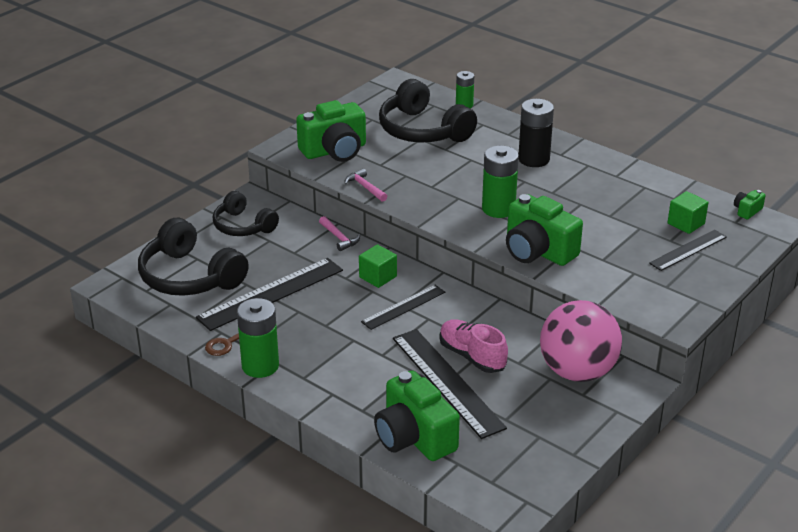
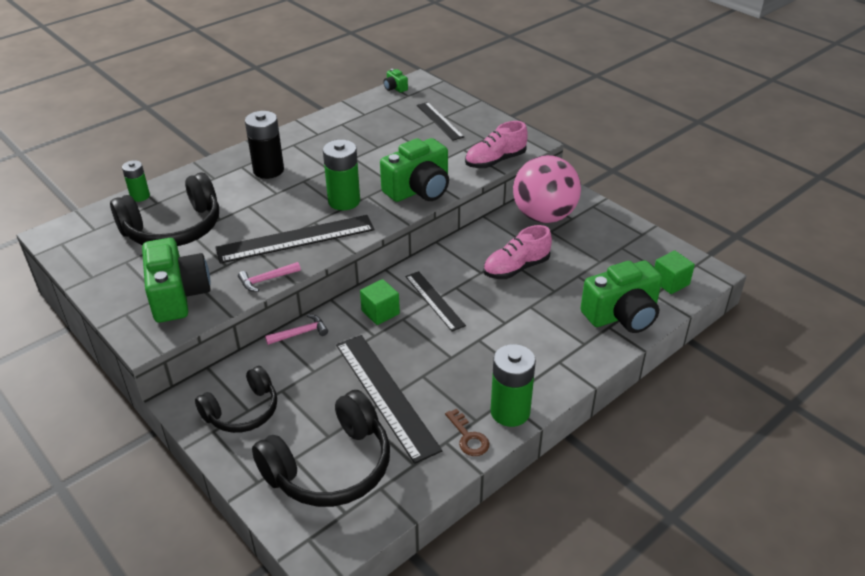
camera: 80 degrees left, 5 degrees up
(447, 382) = (549, 287): black ruler -> black ruler (296, 239)
(619, 297) = (495, 161): none -> pink shoe
(686, 223) = (403, 115): green cube -> green cube (670, 282)

